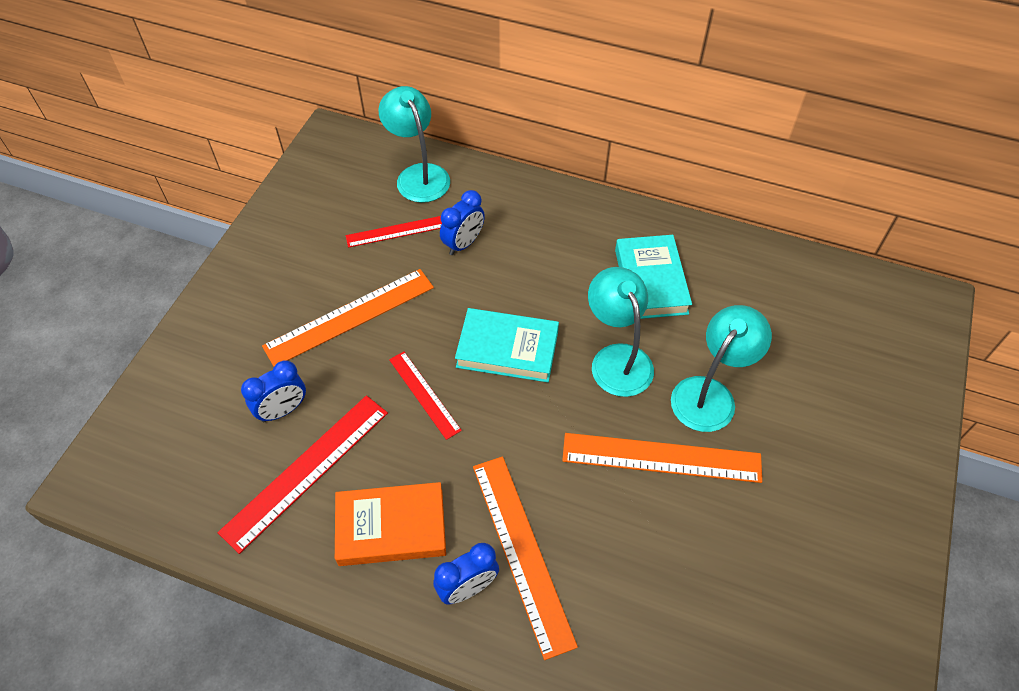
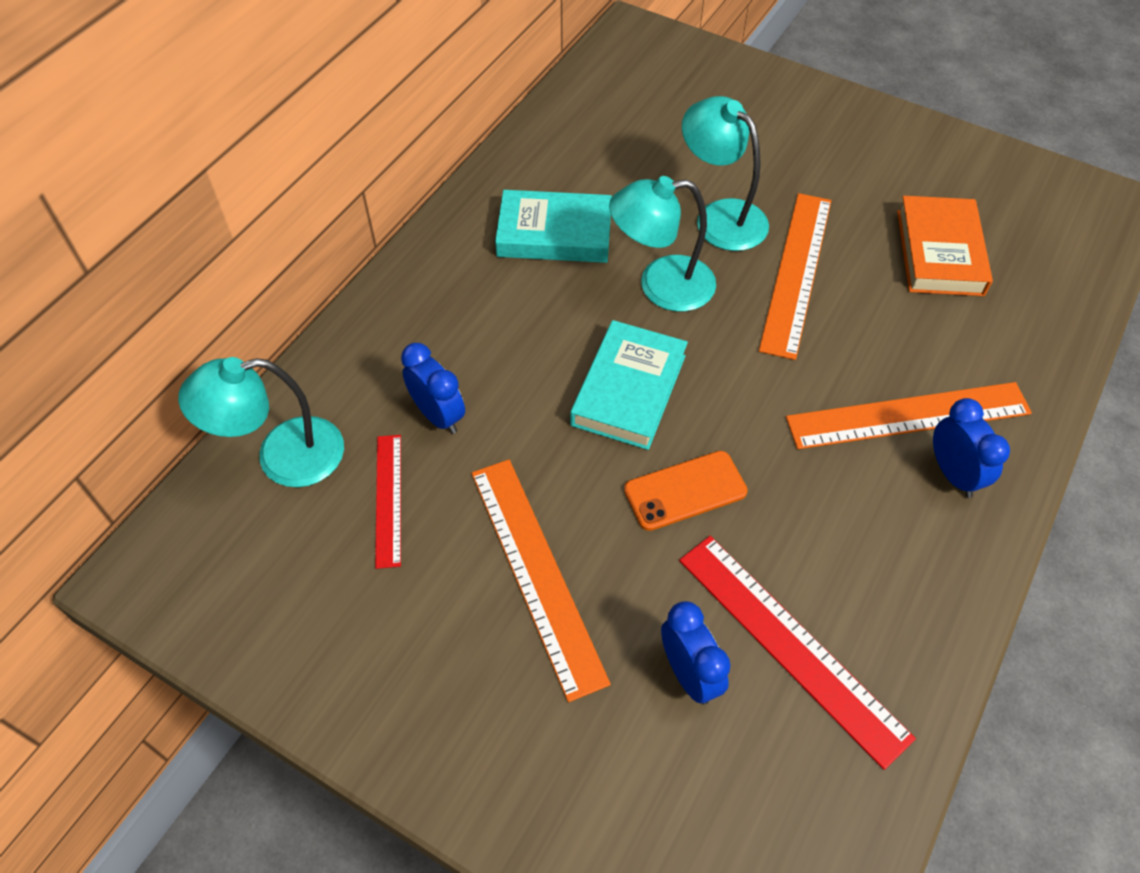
camera: 80 degrees left, 0 degrees up
(391, 527) = (877, 547): orange book -> orange book (939, 252)
(424, 394) = (685, 490): red ruler -> orange phone

